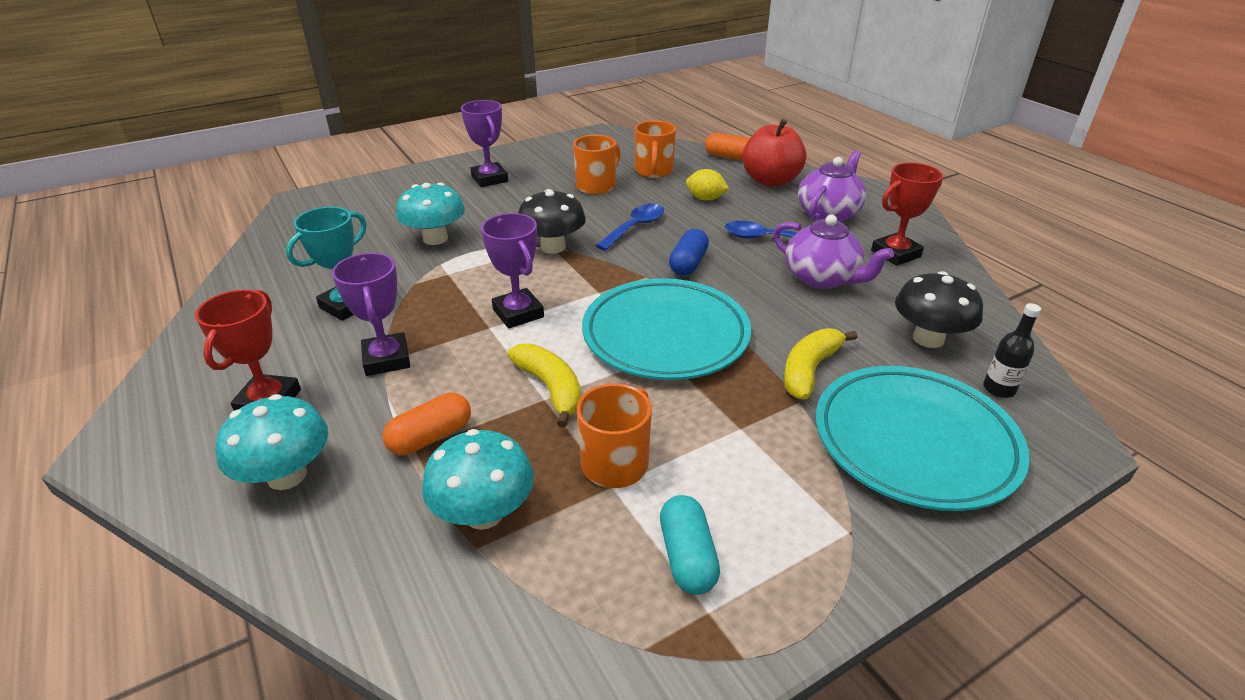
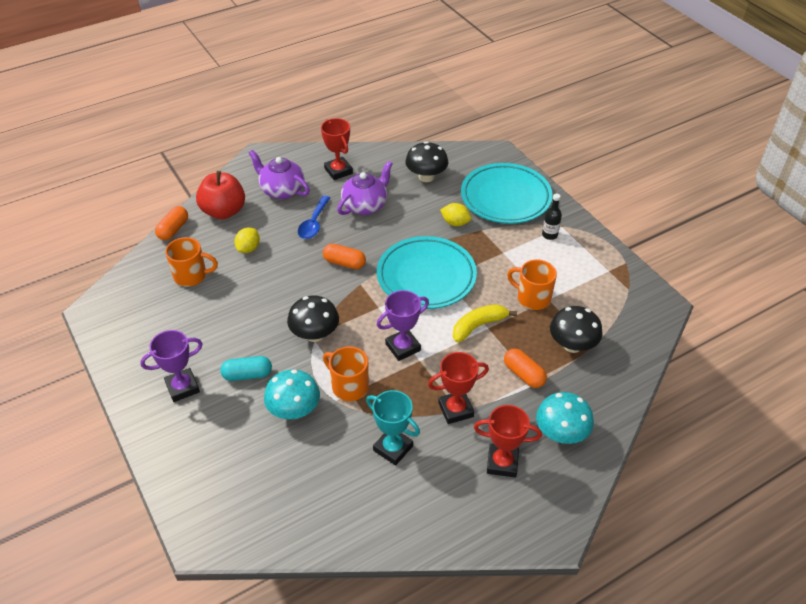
camera: 90 degrees left, 10 degrees up
(386, 359) = (455, 409): purple trophy -> red trophy
(484, 513) = (572, 345): turquoise mushroom -> black mushroom
(597, 186) = (213, 312): orange mug -> orange mug (349, 386)
(635, 227) = (290, 289): blue spoon -> none
(687, 557) = (583, 275): turquoise capsule -> turquoise capsule (247, 375)
(688, 264) = (344, 263): blue capsule -> orange capsule
(809, 370) = (455, 223): yellow banana -> yellow lemon
(998, 389) = (466, 164): black bottle -> black bottle (549, 235)

